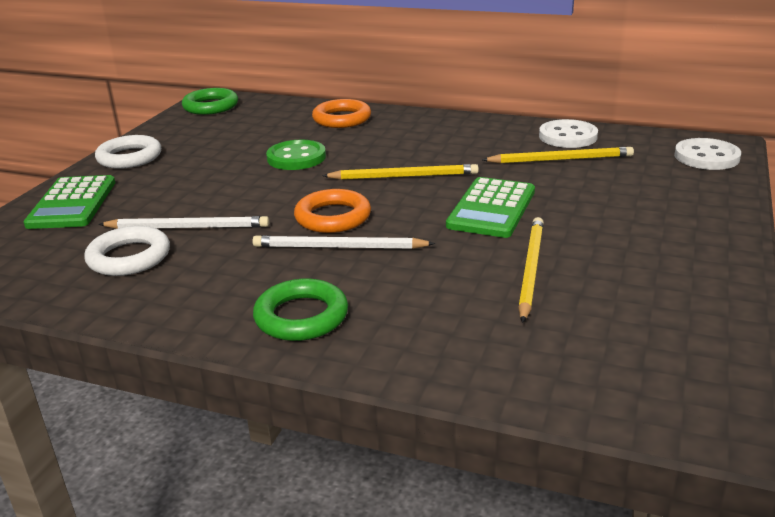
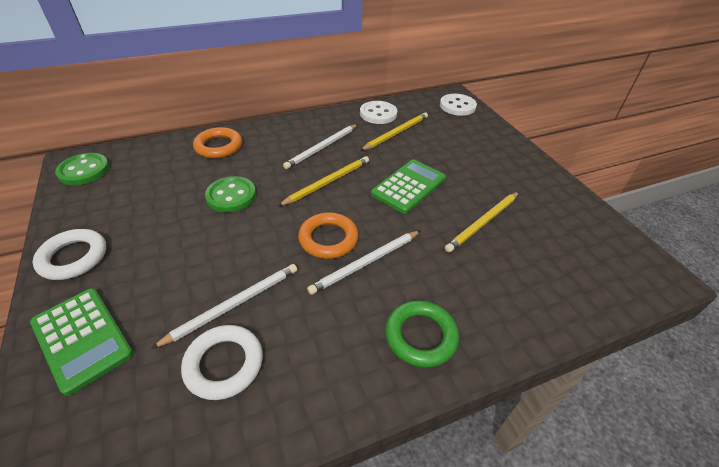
camera: 45 degrees left, 15 degrees up
(211, 106) = (84, 171): green ring -> green button
(445, 148) = (322, 148): none -> white pencil
(491, 208) = (409, 186): green calculator -> green calculator turned 120 degrees counterclockwise
(531, 269) = (483, 222): yellow pencil -> yellow pencil turned 105 degrees counterclockwise

